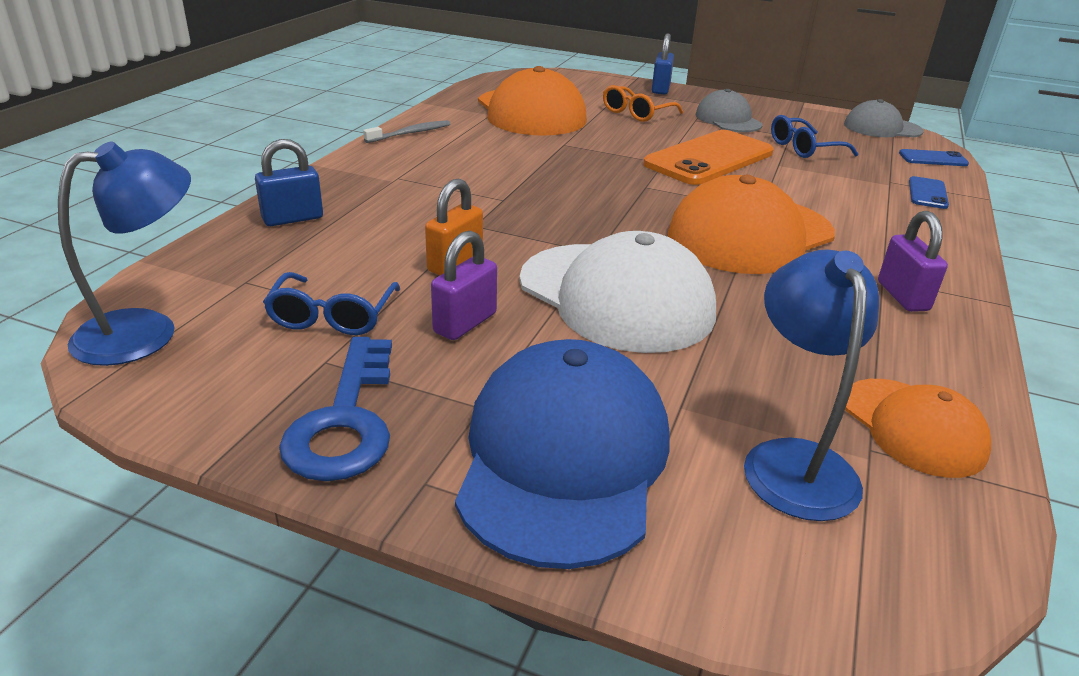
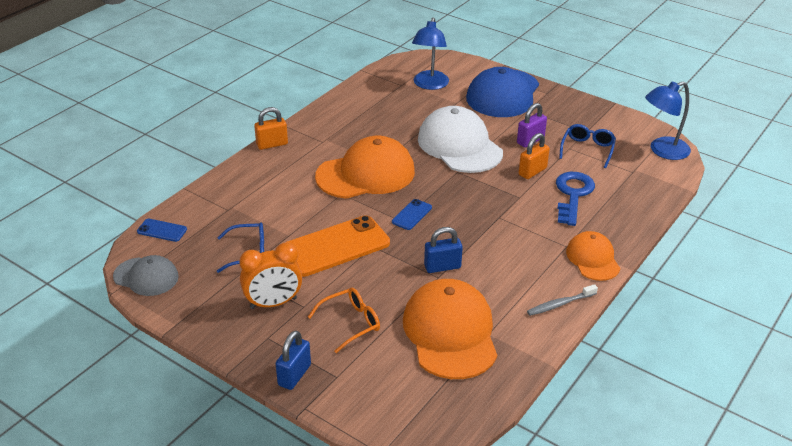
camera: 165 degrees left, 5 degrees up
(292, 219) = (624, 212): blue padlock -> blue padlock (442, 267)
(345, 421) = (574, 111): blue key -> blue key (573, 195)
(728, 120) = (273, 303): grey cap -> orange clock
(902, 296) = (324, 132): purple padlock -> none
(913, 427) = (380, 88): orange cap -> orange cap (592, 259)
(927, 193) = (217, 195): blue phone -> blue phone (411, 215)
(961, 265) = (272, 144): none -> orange padlock

